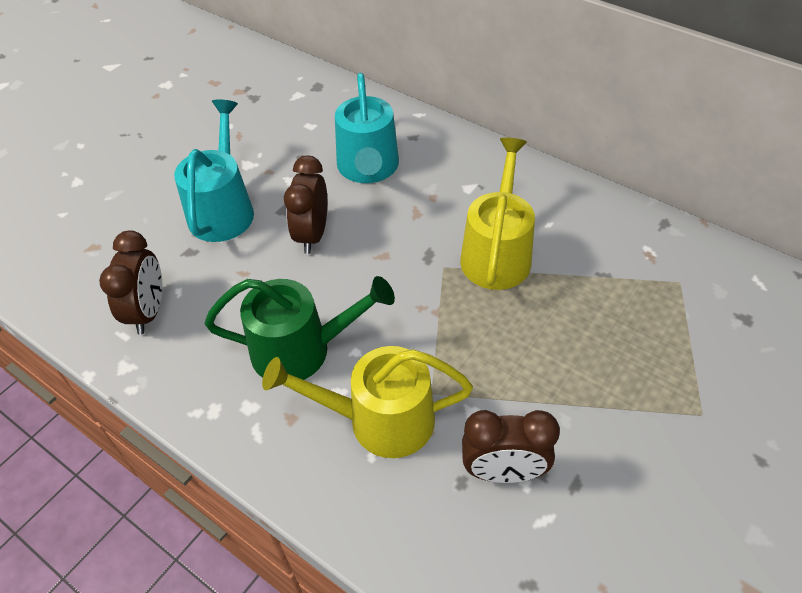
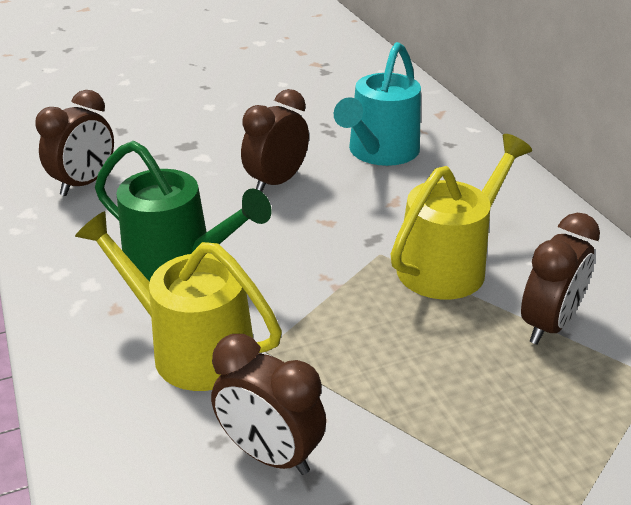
camera: 30 degrees right, 15 degrees down
(223, 209) = (218, 137): turquoise watering can -> none
(593, 273) = (548, 325): none -> brown clock

